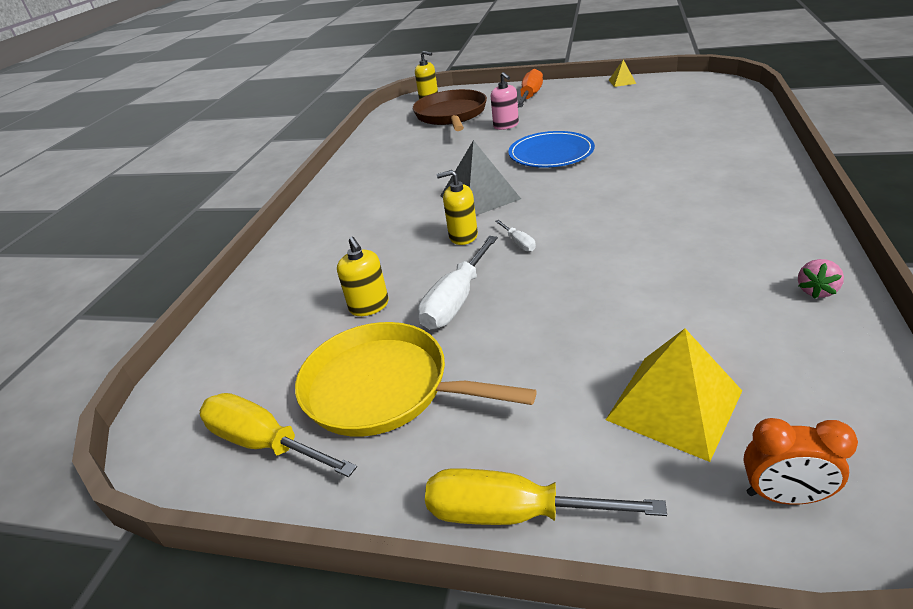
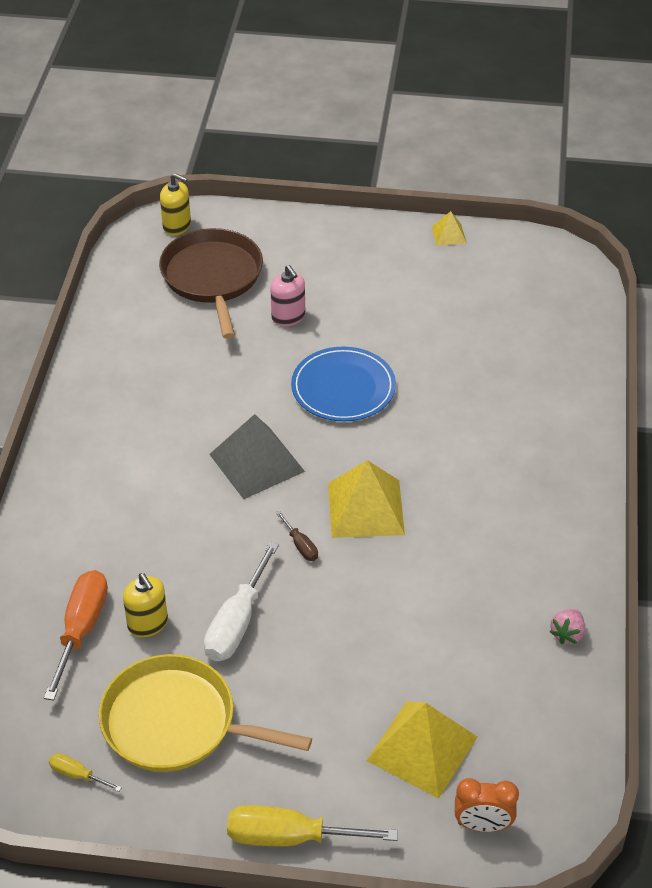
camera: 10 degrees left, 10 degrees up
(264, 443) = (77, 775): yellow screwdriver -> yellow screwdriver, size x0.49
(463, 236) = (240, 528): yellow soap dispenser -> none
(518, 243) = (300, 545): white screwdriver -> brown screwdriver
(530, 96) = (322, 249): orange screwdriver -> orange screwdriver (81, 629)
(578, 216) = (366, 508): none -> yellow pyramid

